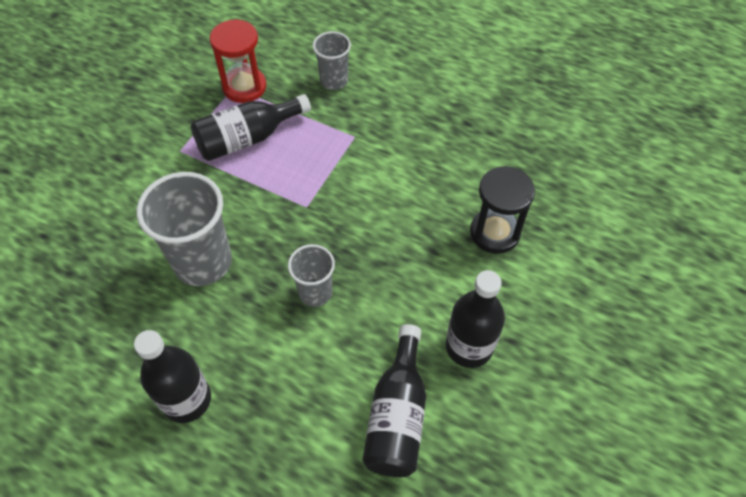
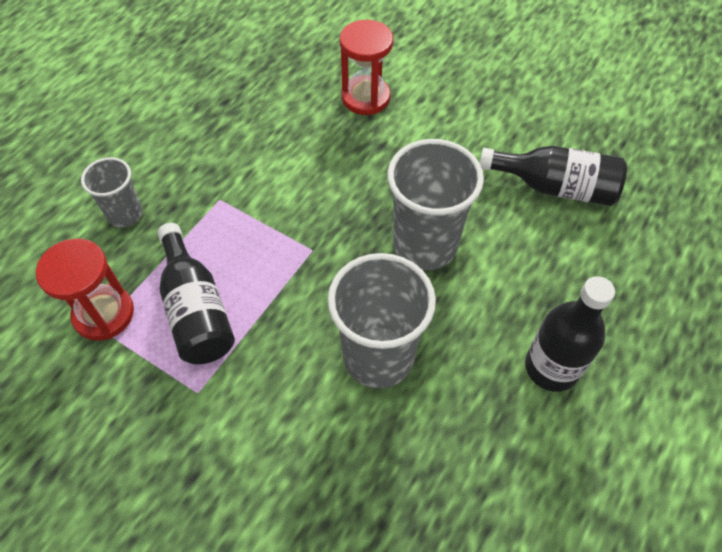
camera: 85 degrees left, 0 degrees up
(315, 292) = (425, 245): grey cup -> grey cup, size x1.77
(469, 346) = (486, 130): black bottle -> none
(494, 232) = (366, 97): black hourglass -> red hourglass

